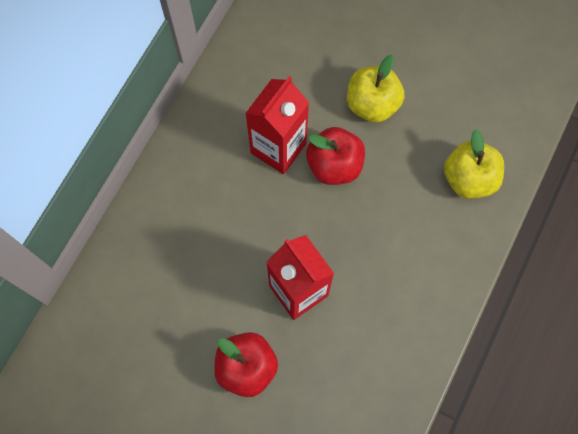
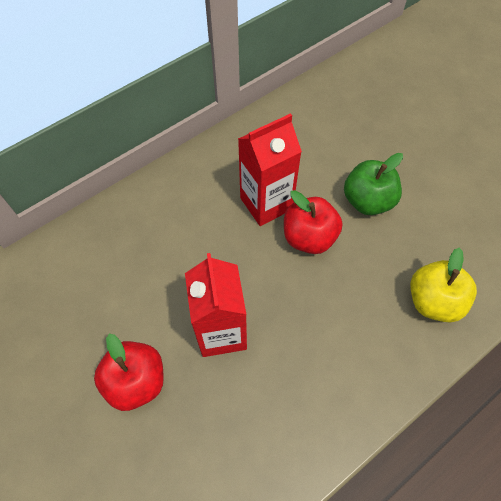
camera: 25 degrees right, 10 degrees down
(372, 104) = (367, 201): yellow apple -> green apple

